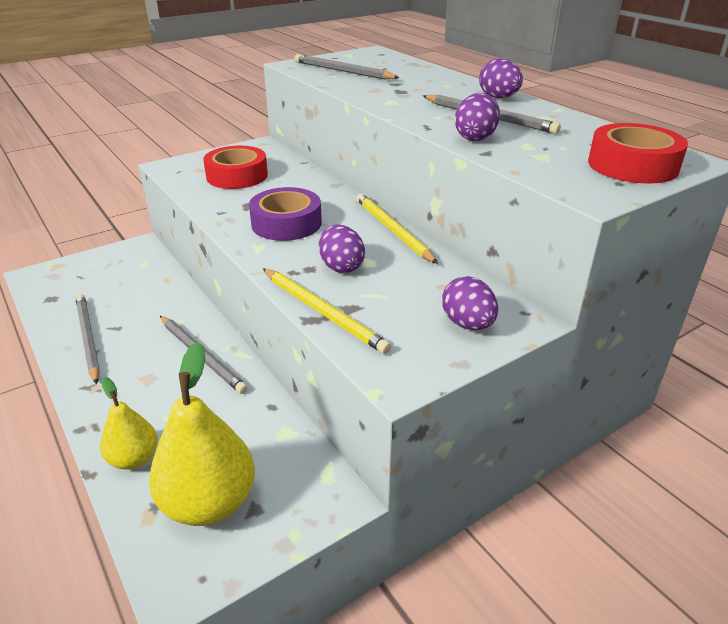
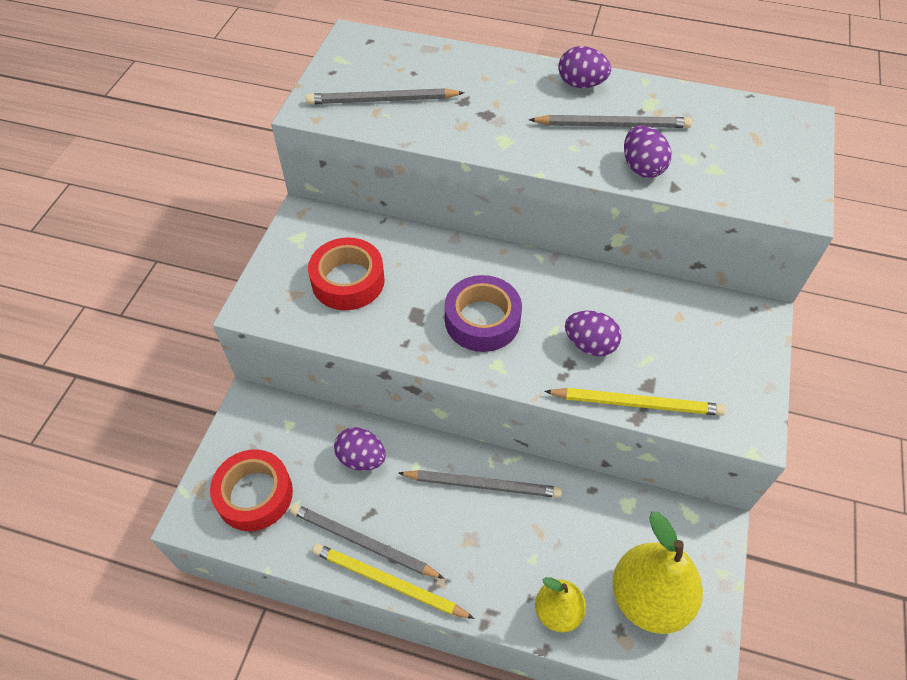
camera: 40 degrees left, 20 degrees up
(392, 230) = (573, 273): yellow pencil -> yellow pencil (388, 582)
(467, 324) = (735, 346): purple egg -> purple egg (361, 458)
(632, 165) = (780, 148): red tape -> red tape (254, 494)

